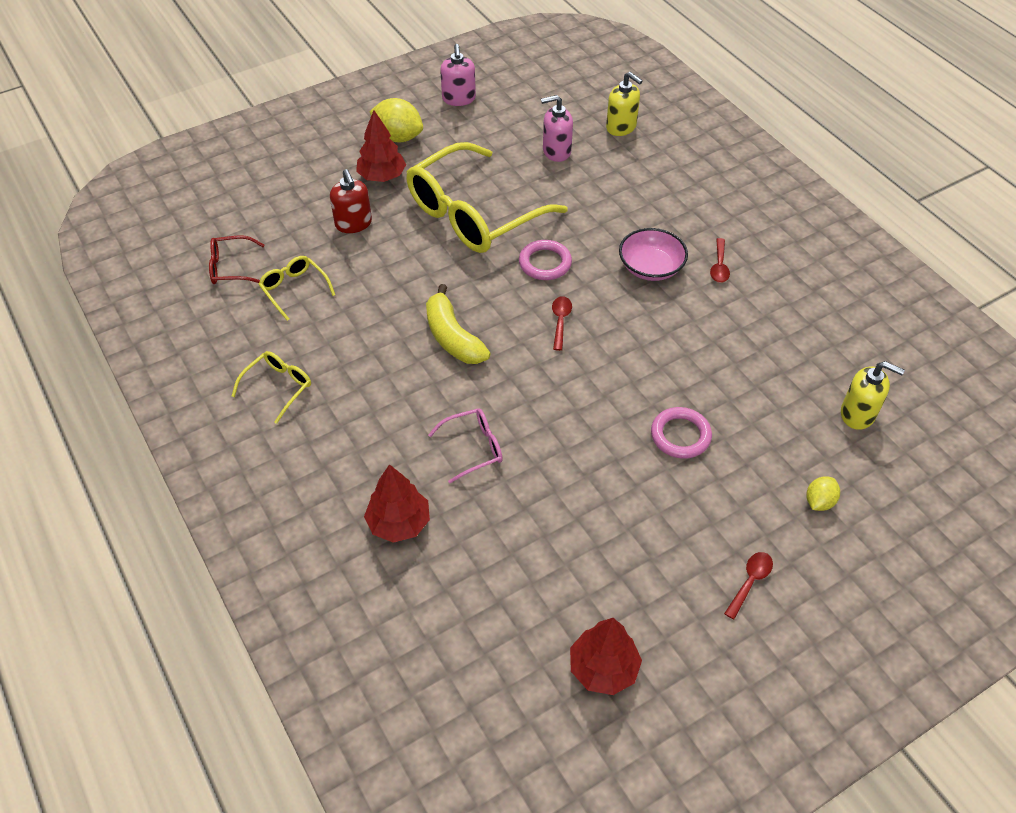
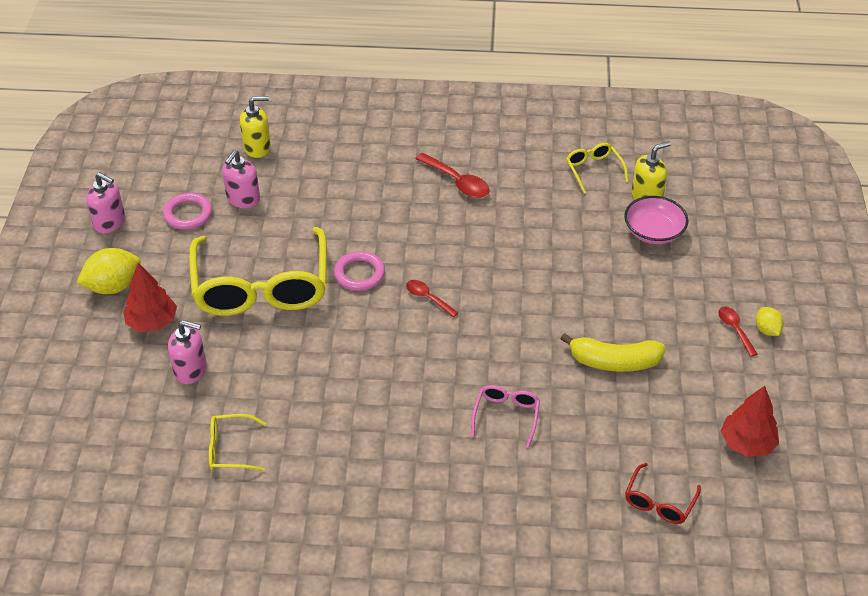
camera: 55 degrees left, 5 degrees down
(231, 267) = (156, 483): red glasses -> red glasses (659, 502)
(278, 387) = (334, 513): yellow glasses -> yellow glasses (593, 170)
(353, 224) = (191, 370): red soap dispenser -> pink soap dispenser
(399, 523) = (540, 498): red tree -> none
(453, 337) = (384, 370): yellow banana -> yellow banana (614, 361)
(651, 267) = (423, 218): pink bowl -> pink bowl (653, 232)
(680, 435) = (591, 294): pink ring -> pink ring (188, 214)
(719, 266) = (457, 182): red spoon -> red spoon, size x1.58
(819, 502) = (700, 258): yellow lemon -> yellow lemon (767, 330)

